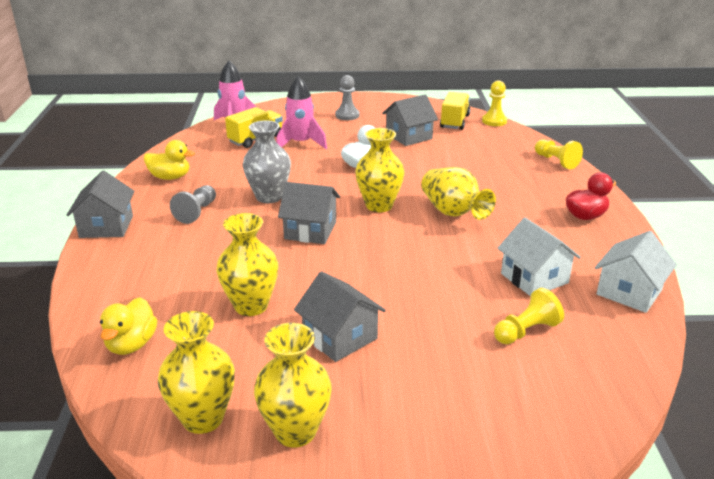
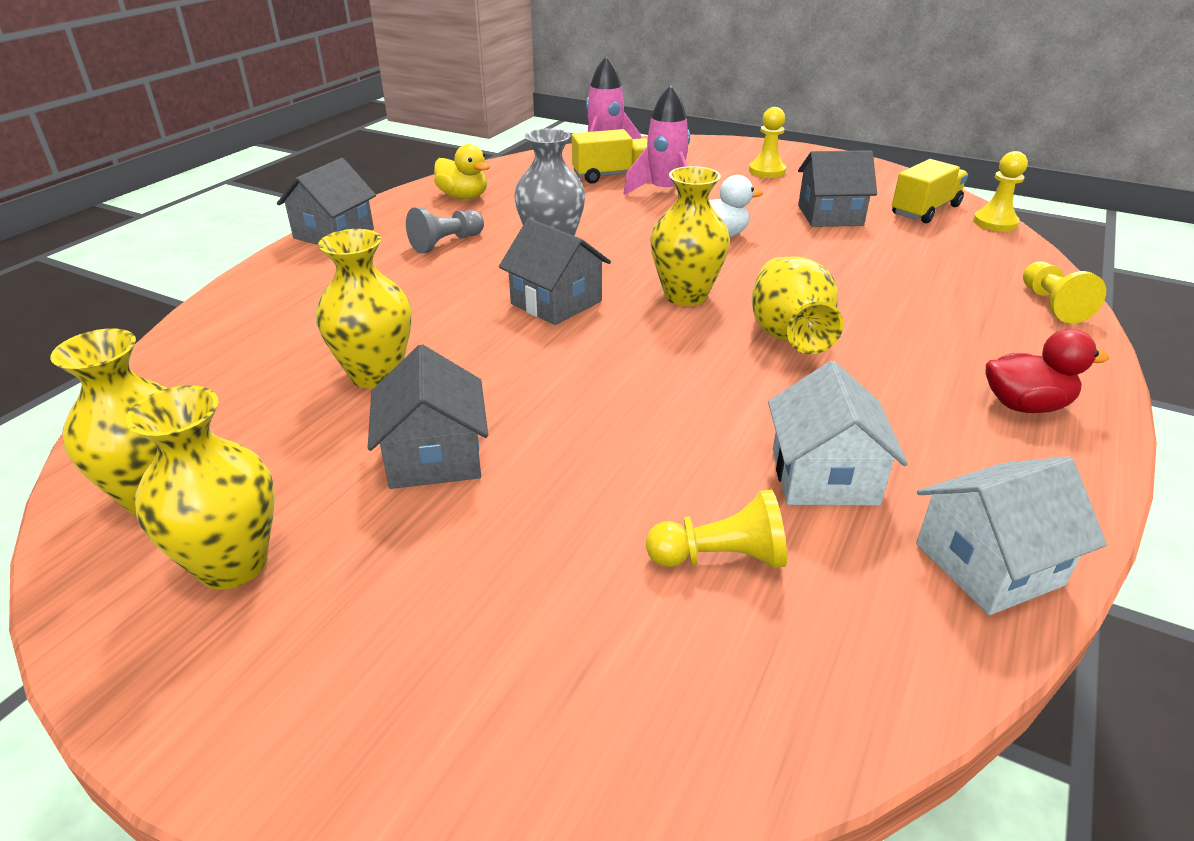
camera: 30 degrees right, 5 degrees up
(131, 344) = (199, 374): yellow duck -> none
(347, 115) = (767, 171): grey pawn -> yellow pawn

